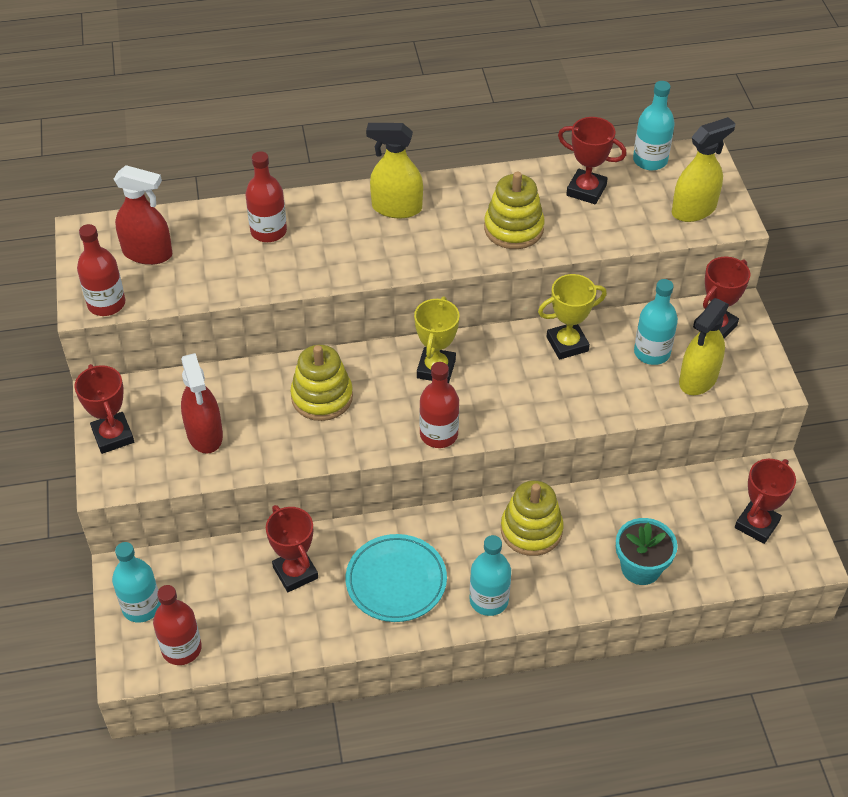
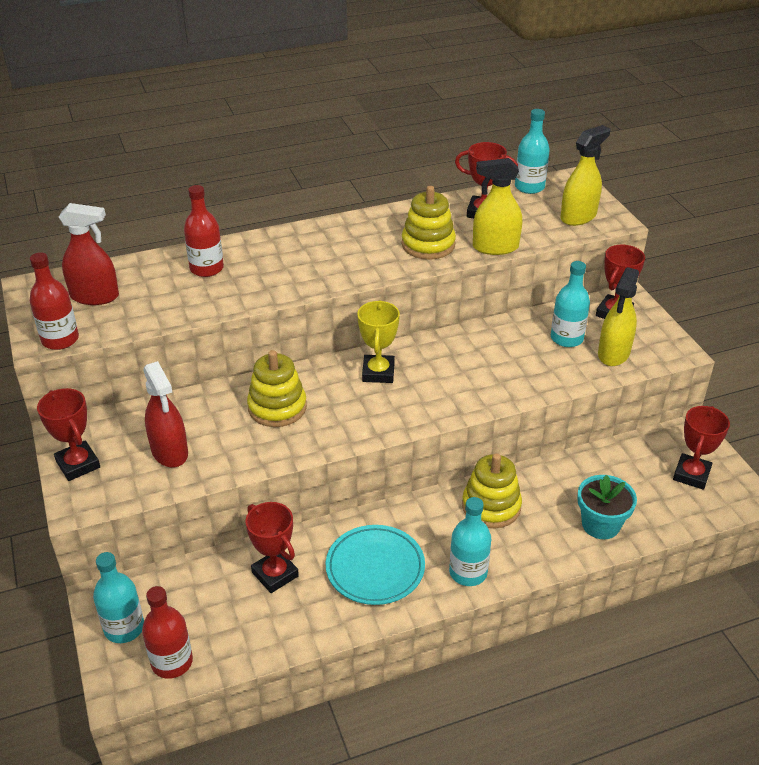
camera: 10 degrees left, 10 degrees down
(396, 208) = (320, 240): yellow spray bottle -> yellow spray bottle (495, 247)
(439, 434) = (394, 424): red bottle -> none
(567, 344) = (490, 340): yellow trophy -> none

